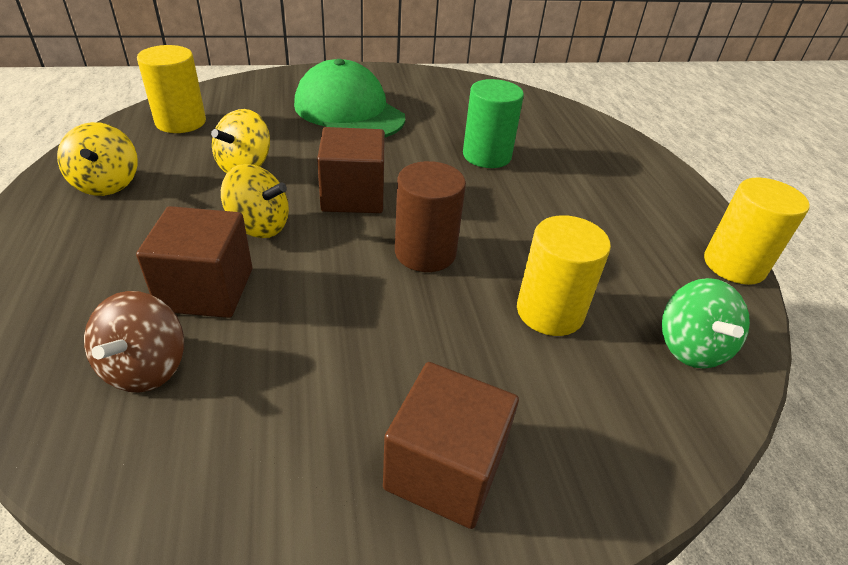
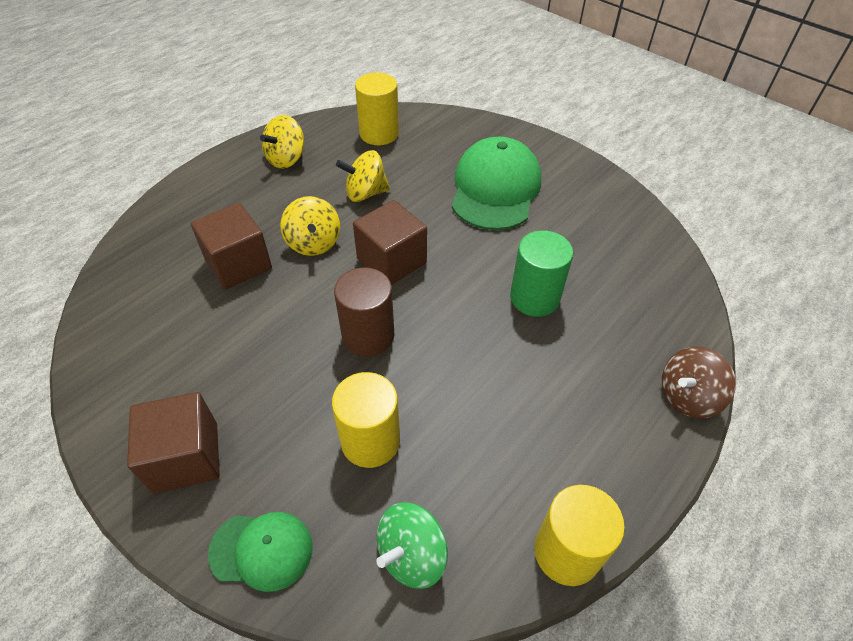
camera: 55 degrees right, 10 degrees up
(145, 367) = (165, 285): brown spinning top -> brown spinning top (687, 396)
(622, 454) = (261, 550): none -> green cap

